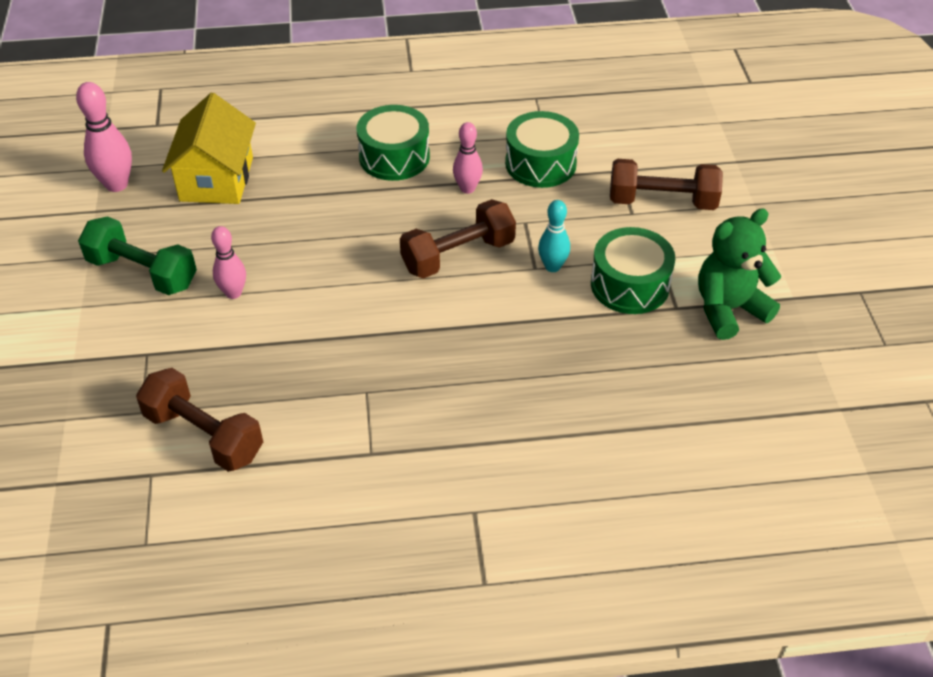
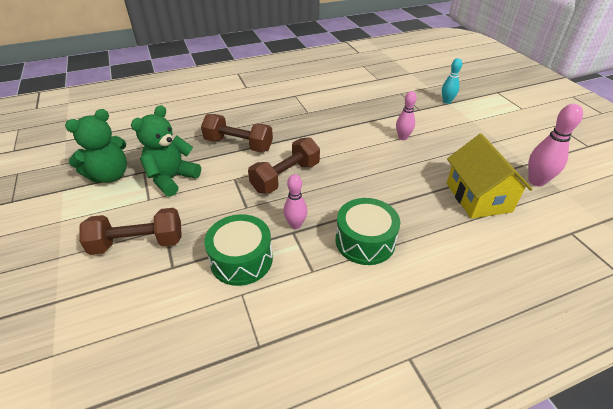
camera: 165 degrees right, 5 degrees down
(142, 272) = (460, 138): green dumbbell -> none
(204, 435) = (367, 90): brown dumbbell -> brown dumbbell (238, 144)
(552, 266) = (223, 181): turquoise bowling pin -> turquoise bowling pin (447, 101)
(630, 285) = (172, 179): green drum -> green teddy bear

